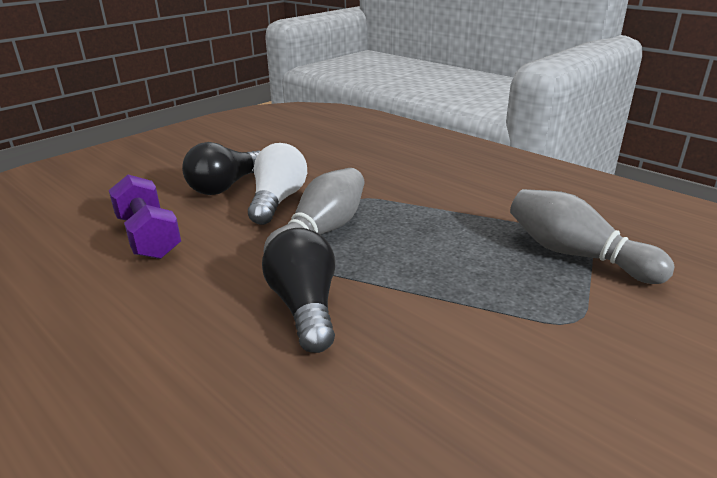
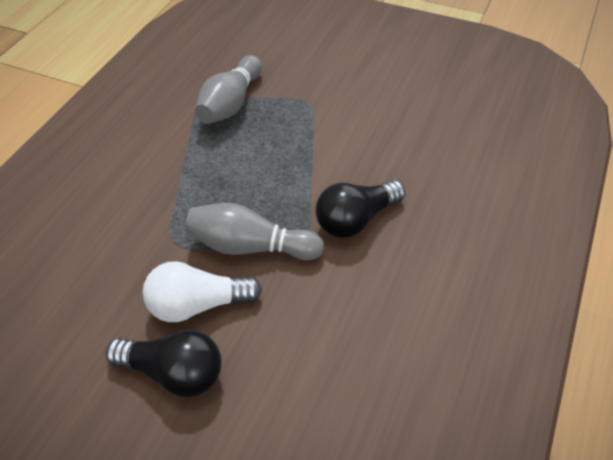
camera: 110 degrees left, 20 degrees up
(148, 237) = (310, 382): purple dumbbell -> none

